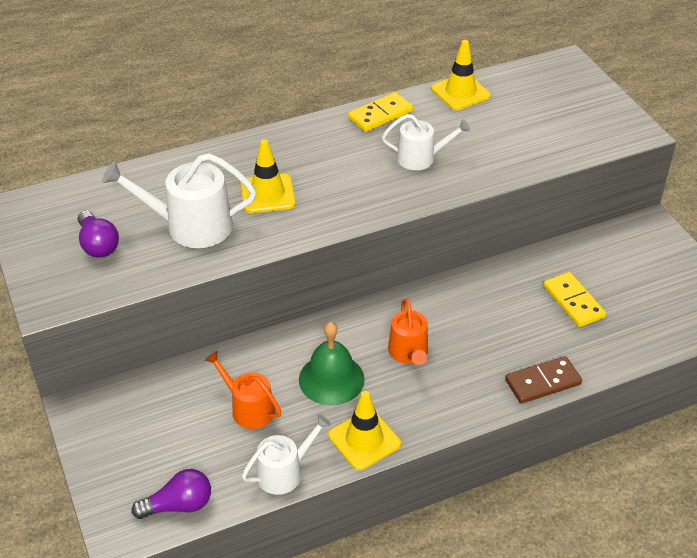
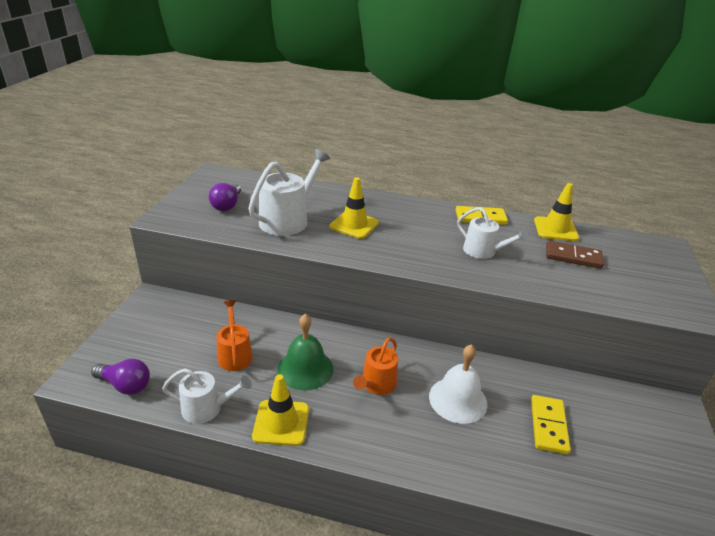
camera: 35 degrees right, 10 degrees down
(191, 226) = (288, 220): white watering can -> white watering can turned 90 degrees clockwise
(487, 323) = (458, 399): none -> white bell
(543, 382) = (462, 472): brown domino -> brown domino (573, 257)

